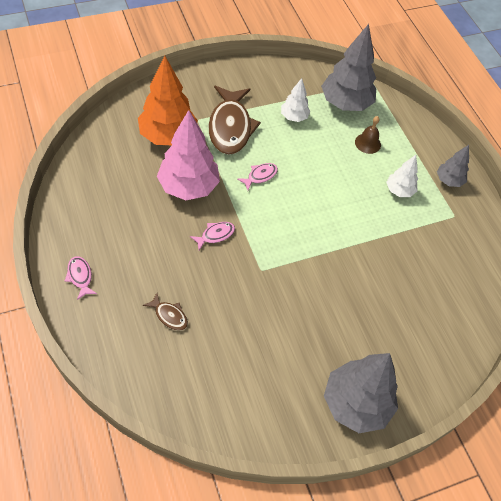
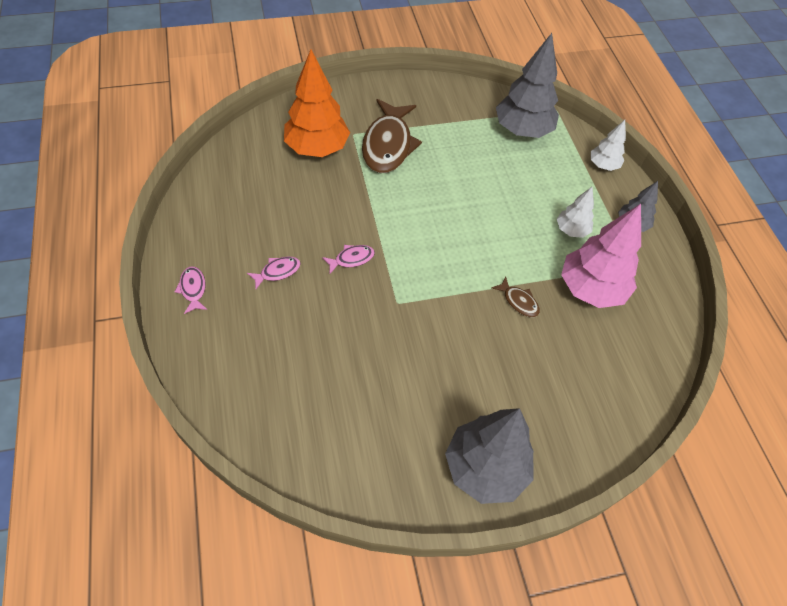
camera: 10 degrees right, 0 degrees up
(169, 315) = (284, 342): brown fish -> brown fish (518, 301)
(188, 187) = (330, 204): pink tree -> pink tree (591, 289)
(260, 176) = (413, 200): pink fish -> pink fish (277, 272)
(294, 117) = (461, 140): white tree -> white tree (603, 165)
(367, 143) = (542, 175): brown bell -> none

